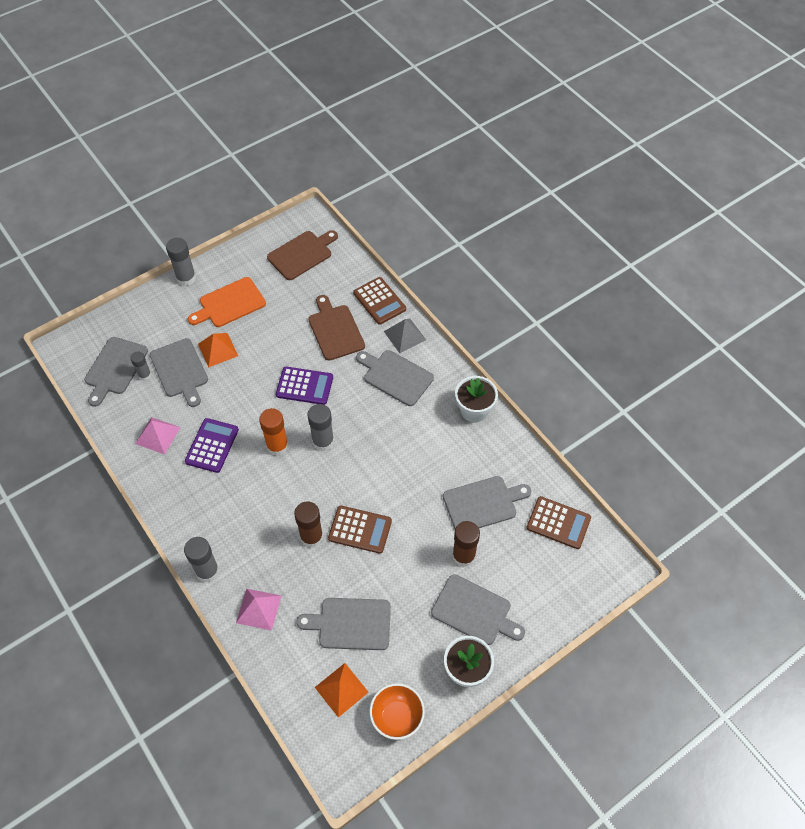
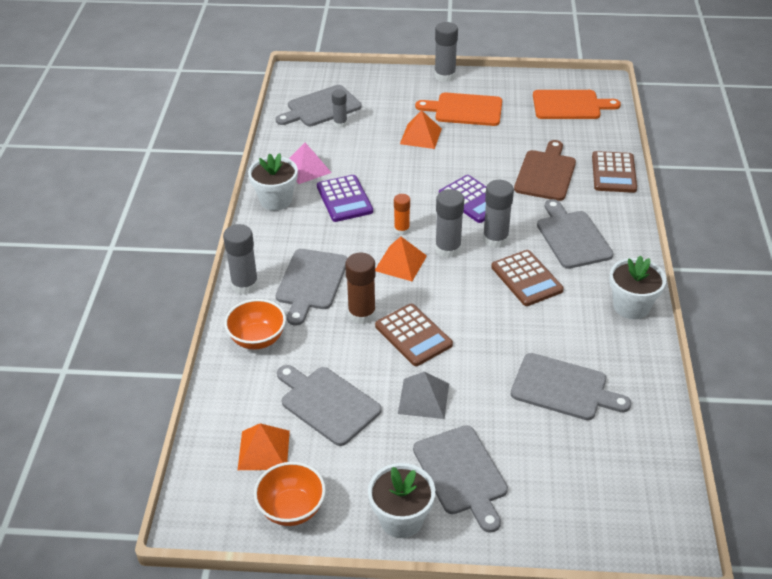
camera: 40 degrees right, 15 degrees down
(160, 480) = (276, 200): none -> white flower pot
(180, 370) = (373, 134): grey cutting board -> grey cutting board (311, 282)
(212, 445) = (344, 199): purple calculator -> purple calculator turned 105 degrees clockwise
(258, 609) = (257, 339): pink pyramid -> orange bowl
(277, 446) = (401, 230): orange glue stick -> orange glue stick, size x0.62
(301, 475) = (400, 263): none -> orange pyramid
(302, 254) = (569, 105): brown cutting board -> orange cutting board
(347, 411) = (495, 239): none -> grey glue stick
(404, 335) = (614, 210): grey pyramid -> grey pyramid (423, 398)
(463, 556) = (498, 419): brown glue stick -> none
(558, 523) = (635, 456): brown calculator -> brown calculator (526, 278)

